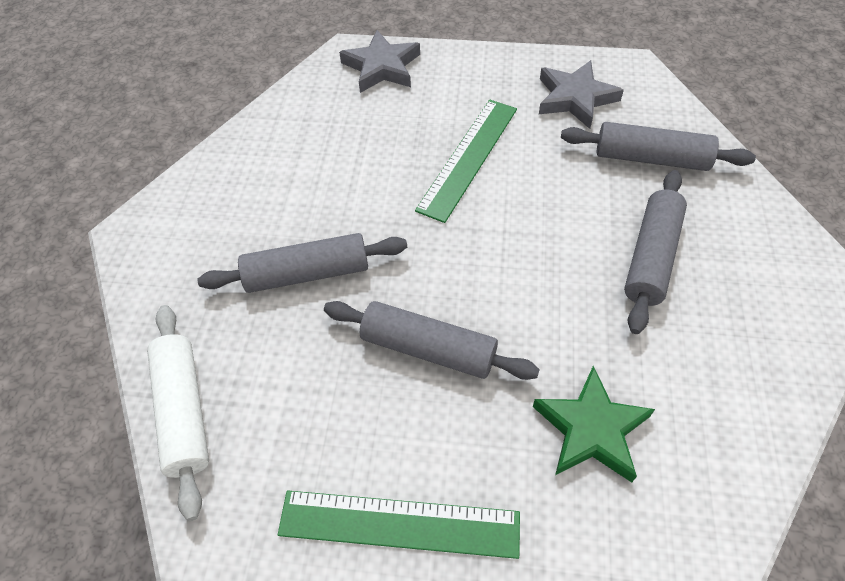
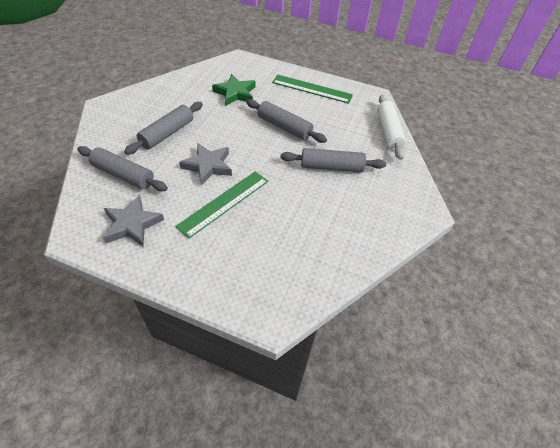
camera: 170 degrees left, 5 degrees down
(382, 67) = (250, 293): grey star -> grey star (208, 166)

